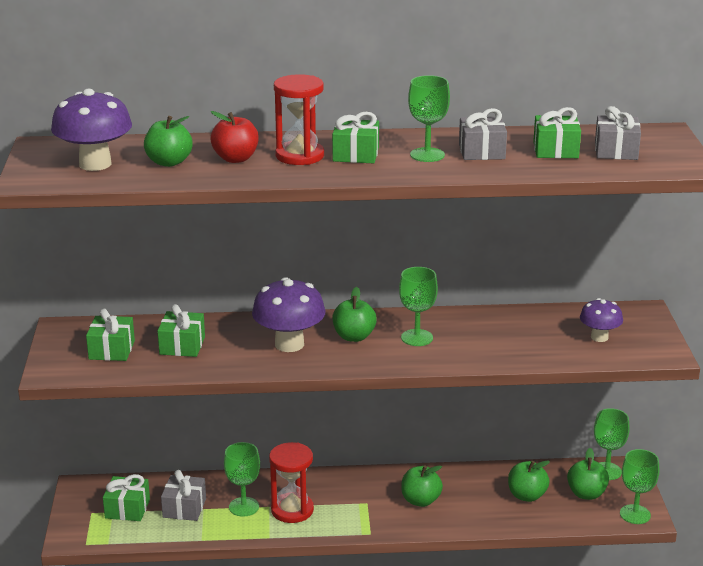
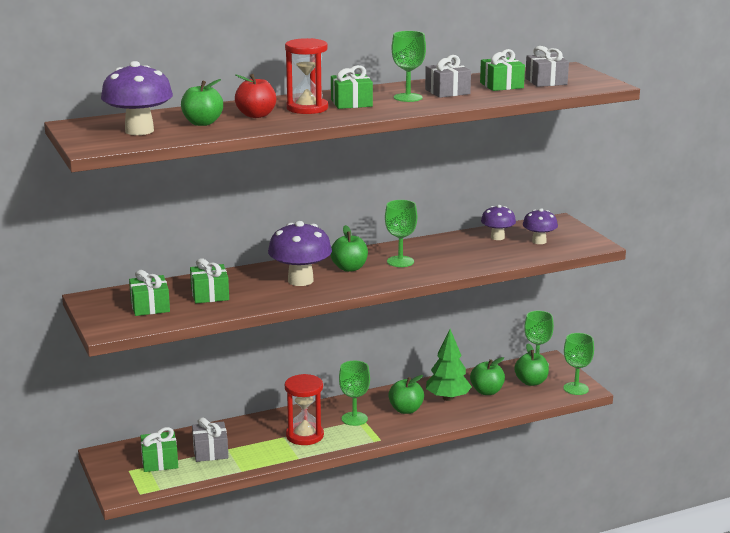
camera: 20 degrees left, 5 degrees down
(244, 507) = (262, 441): green goblet -> green goblet (354, 419)
(476, 495) = (447, 398): none -> green tree
(553, 323) = (497, 237): none -> purple mushroom

